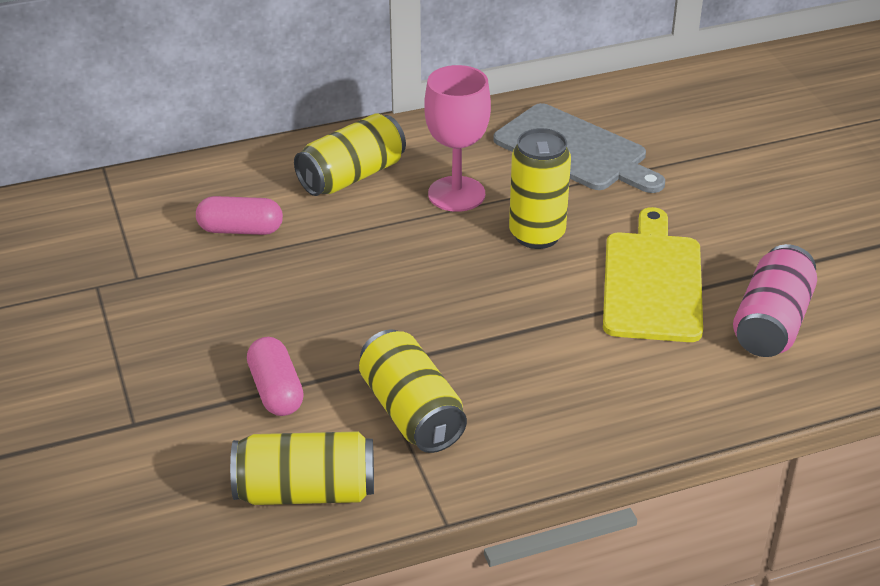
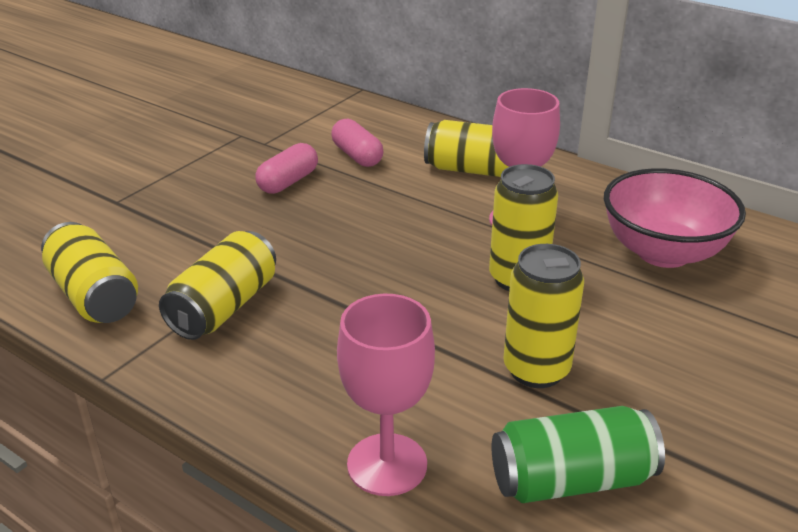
camera: 55 degrees right, 5 degrees down
(276, 390) = (196, 239): pink capsule -> pink capsule (288, 182)
(575, 150) = (663, 252): grey cutting board -> pink bowl
(652, 282) = (536, 370): yellow cutting board -> yellow can
(690, 400) = (387, 464): none -> pink goblet
(771, 323) = (571, 480): pink can -> green can

